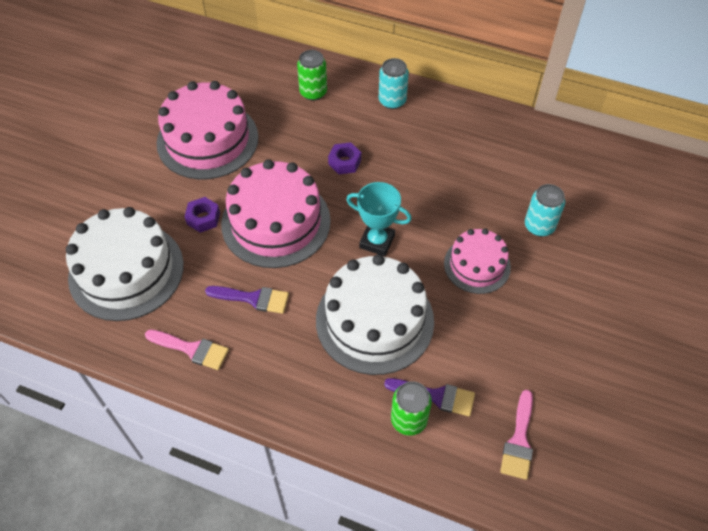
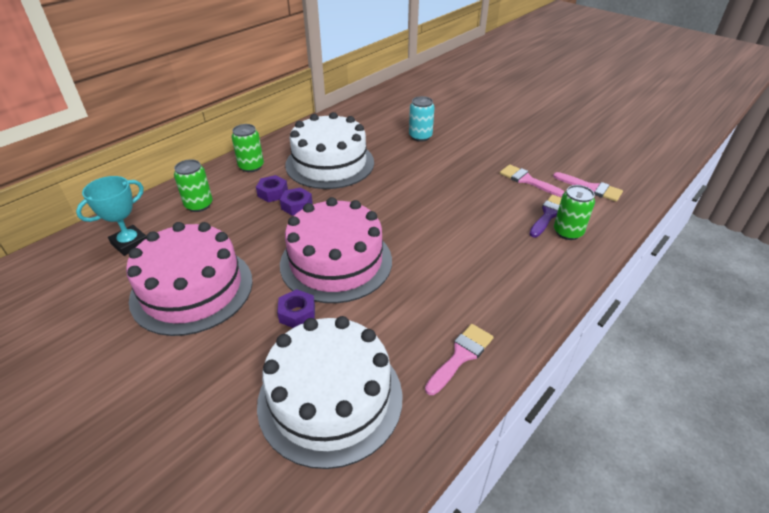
camera: 70 degrees left, 15 degrees down
(253, 298) = (418, 296): purple brush -> none
(356, 136) = (272, 193): none -> purple nut
(374, 320) = (471, 228): white cake -> white cake (330, 163)
(377, 241) = (393, 208): turquoise trophy -> turquoise trophy (130, 243)
(392, 101) = (251, 166): turquoise can -> green can
(477, 265) = (440, 168): pink cake -> none
(499, 362) = (527, 180): none -> pink brush

